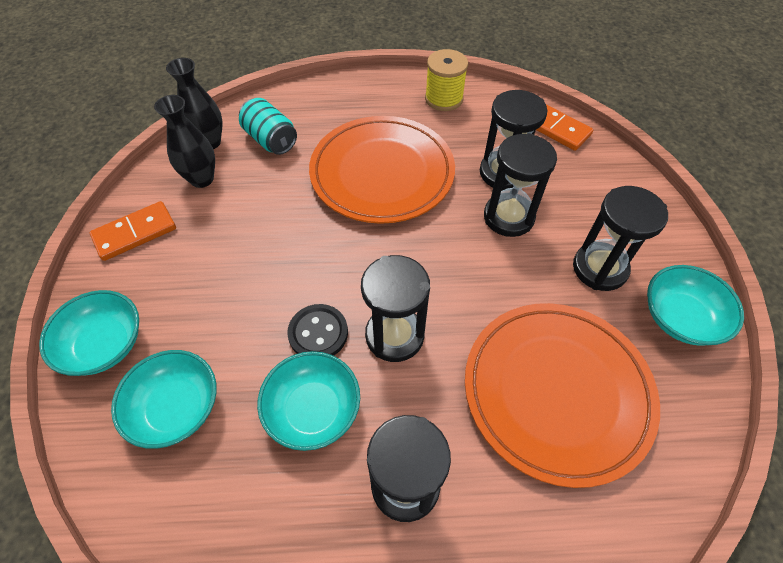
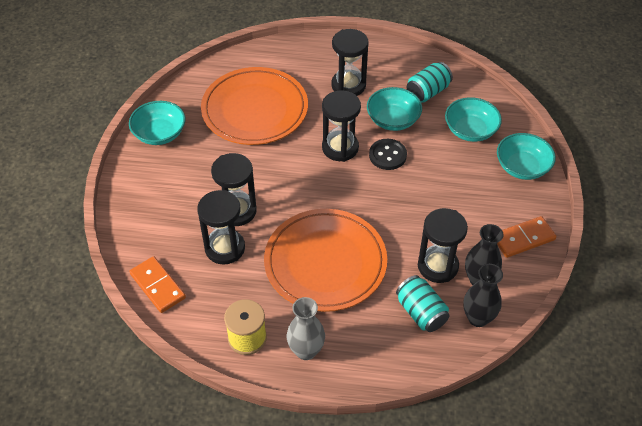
camera: 170 degrees left, 5 degrees down
(247, 494) = (428, 92): none -> turquoise can
(384, 96) = (306, 351): none -> grey vase
(599, 268) = (191, 167): black hourglass -> black hourglass (437, 266)

